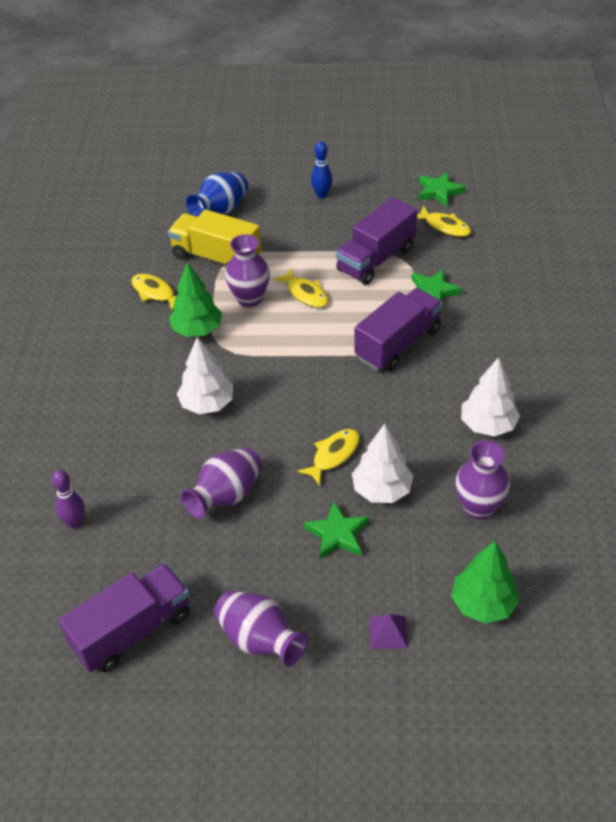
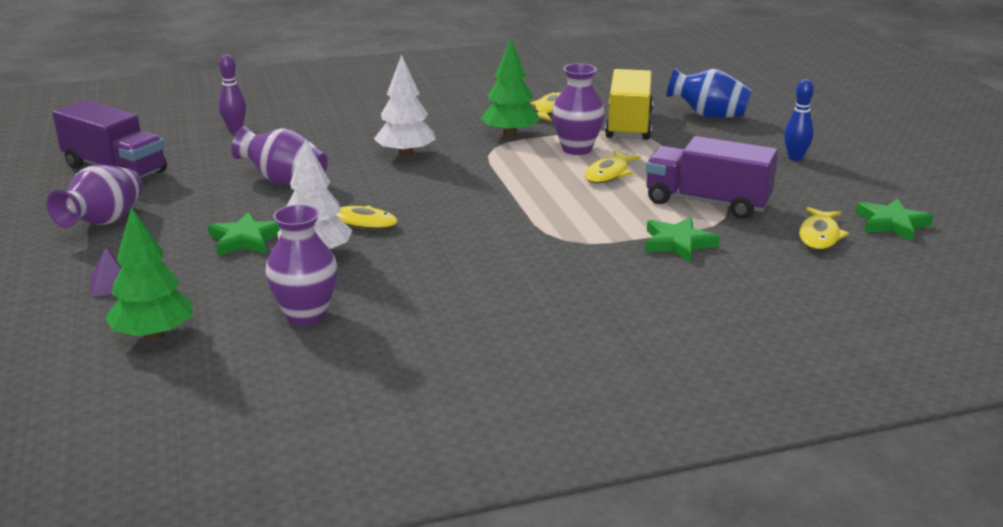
camera: 70 degrees right, 20 degrees down
(398, 344) = (562, 234): purple truck -> none
(488, 425) = (451, 307): white tree -> none

